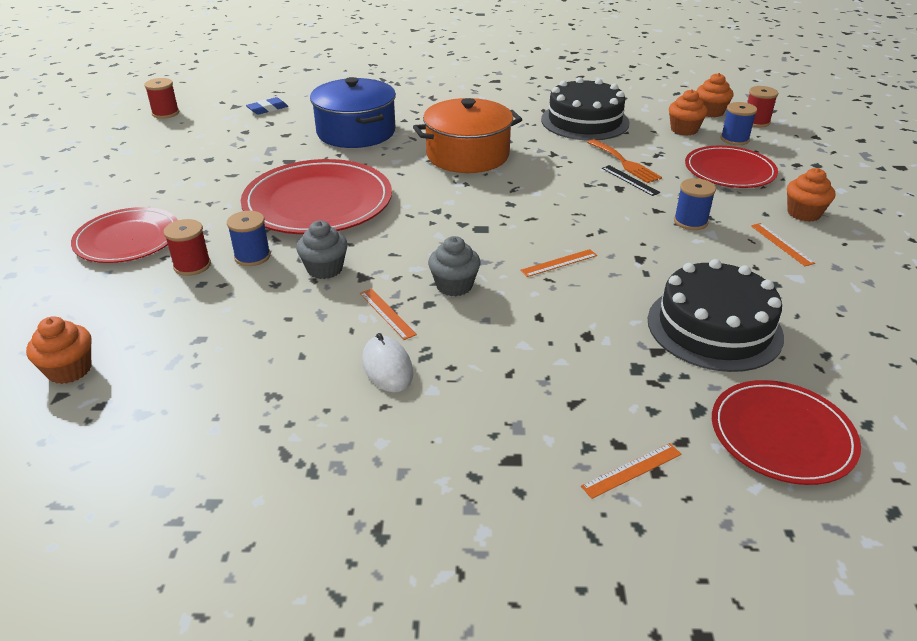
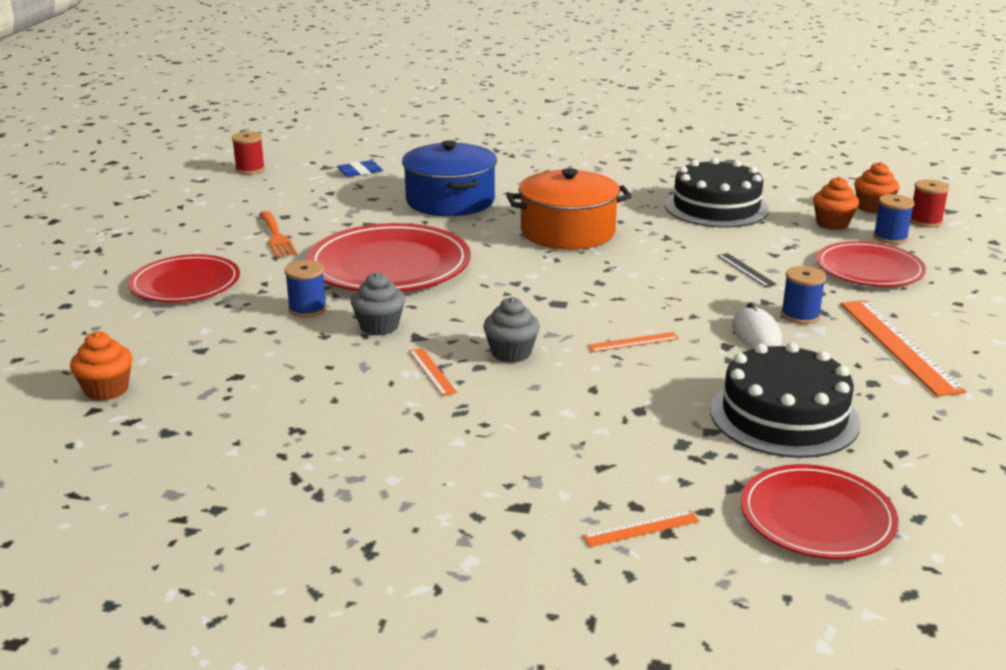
camera: 10 degrees right, 10 degrees down
(192, 265) = (244, 312): red spool -> none
(387, 367) = (418, 417): white mouse -> white mouse (756, 334)
(625, 163) = (747, 252): orange fork -> orange fork (276, 236)
(781, 244) = (898, 345): orange ruler -> orange ruler, size x2.08
(803, 213) = (940, 318): orange cupcake -> none

